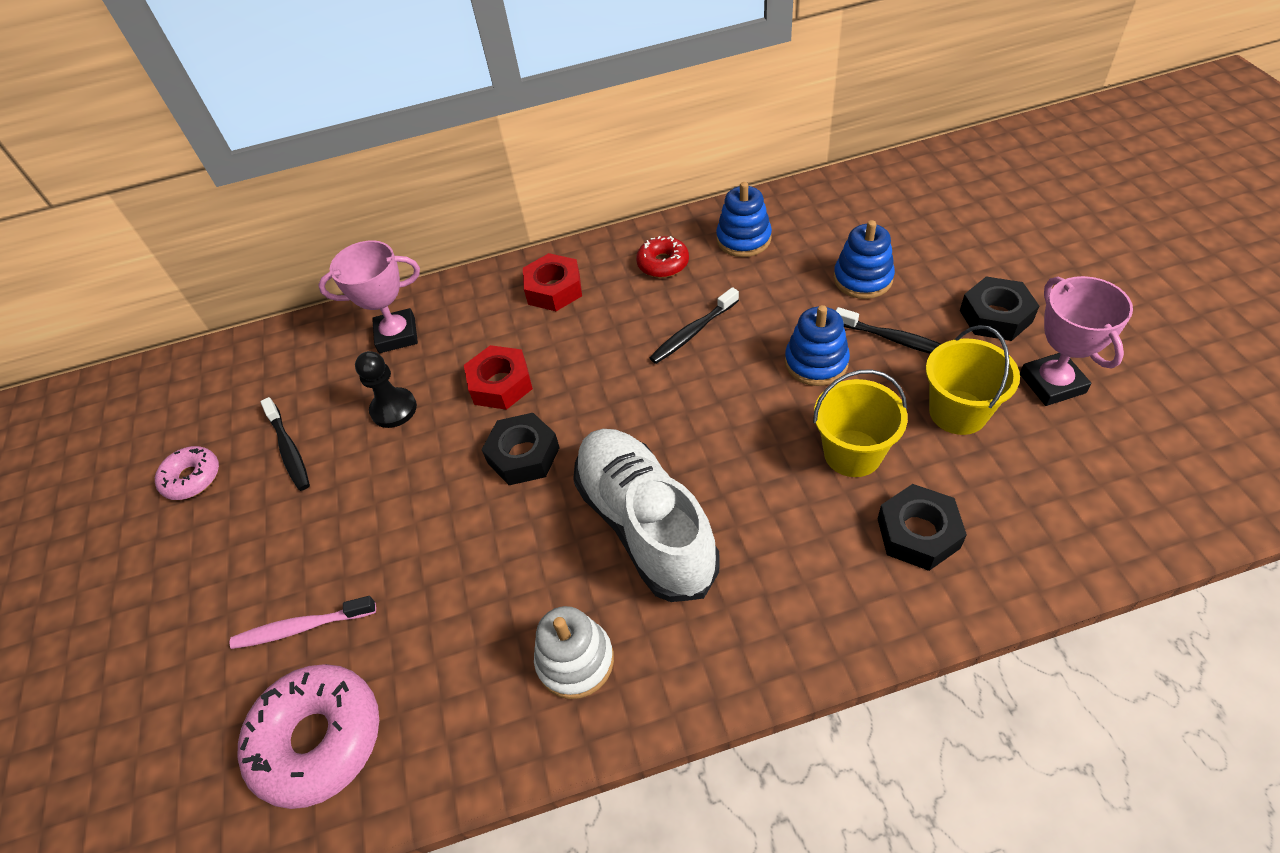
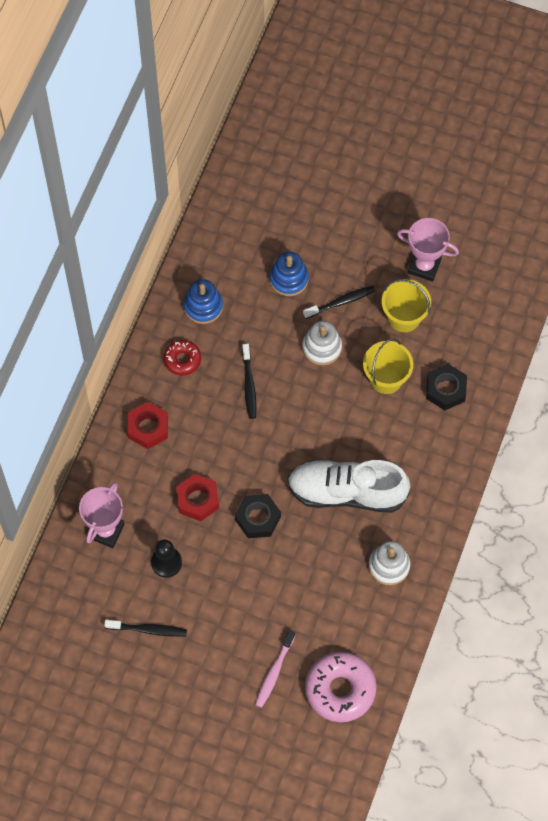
camera: 60 degrees left, 15 degrees up
(192, 478) = (124, 688): pink donut -> none
(816, 362) = (322, 347): blue stacking toy -> white stacking toy
(995, 316) = (368, 248): black nut -> none

